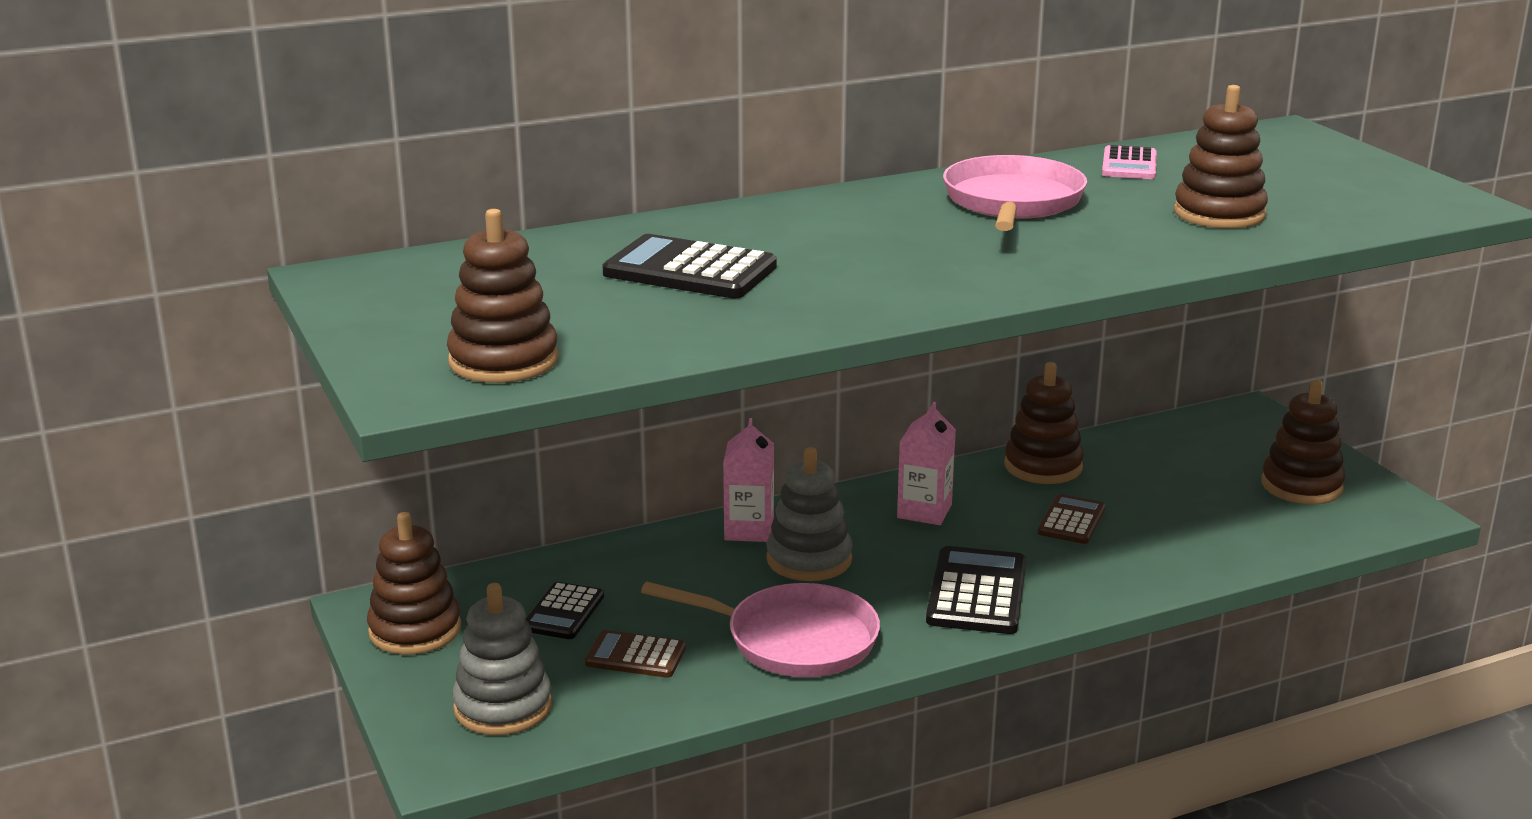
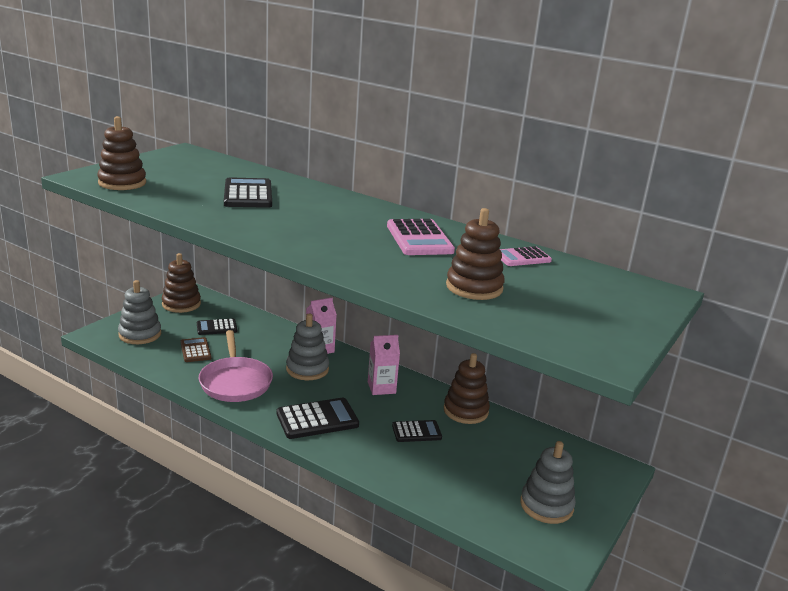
camera: 55 degrees right, 0 degrees up
(1012, 202) = (419, 239): pink pan -> pink calculator
(1071, 521) = (416, 432): brown calculator -> black calculator
(1301, 486) = (546, 505): brown stacking toy -> grey stacking toy

